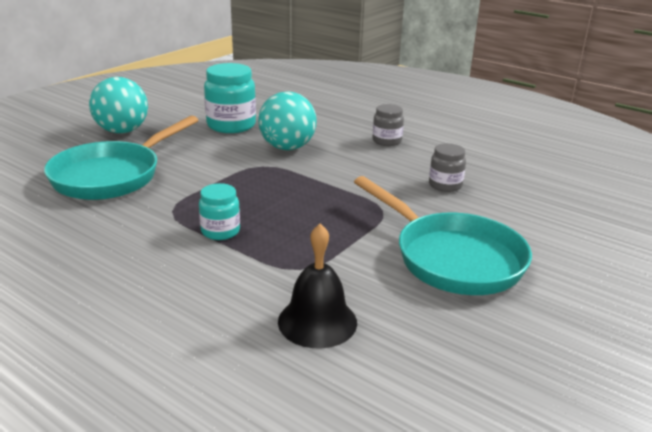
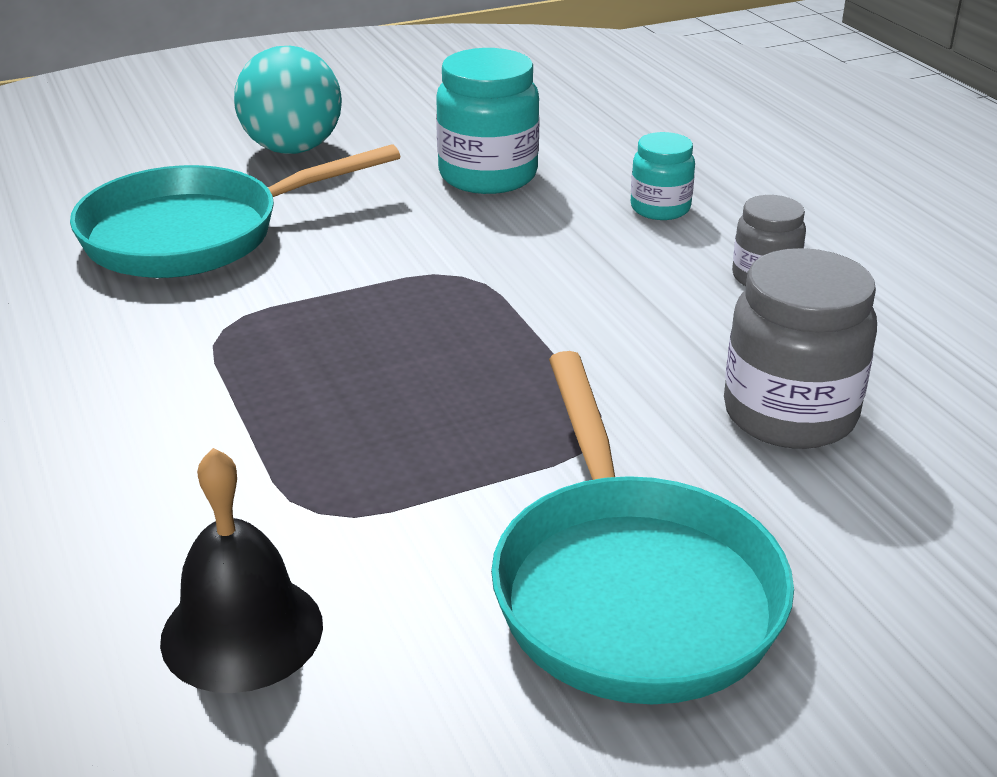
camera: 30 degrees right, 5 degrees up
(220, 231) = (260, 392): turquoise jar -> turquoise jar (660, 208)
(287, 147) = (546, 246): turquoise ball -> none
(445, 185) = (789, 414): grey jar -> grey jar, size x1.72

